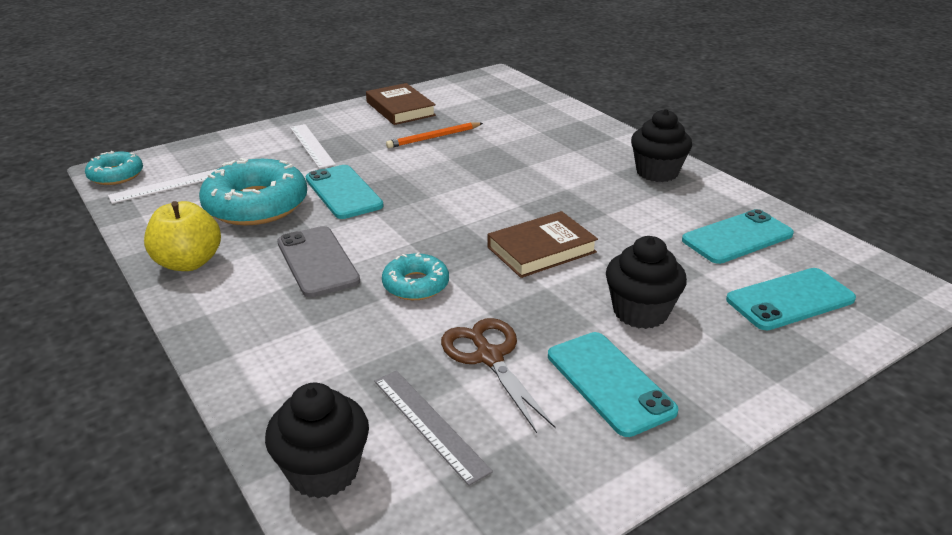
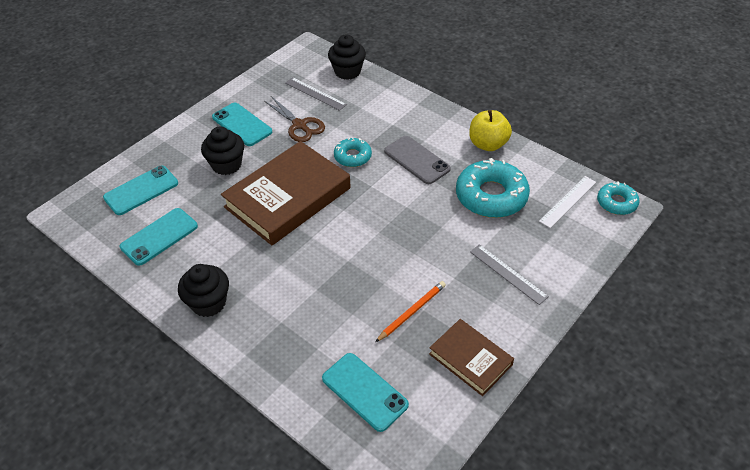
camera: 165 degrees right, 15 degrees up
(312, 145) = (508, 274): white ruler -> grey ruler
(343, 192) = (442, 222): turquoise phone -> turquoise phone (364, 392)
(541, 250) = (288, 197): brown book -> brown book, size x1.84

